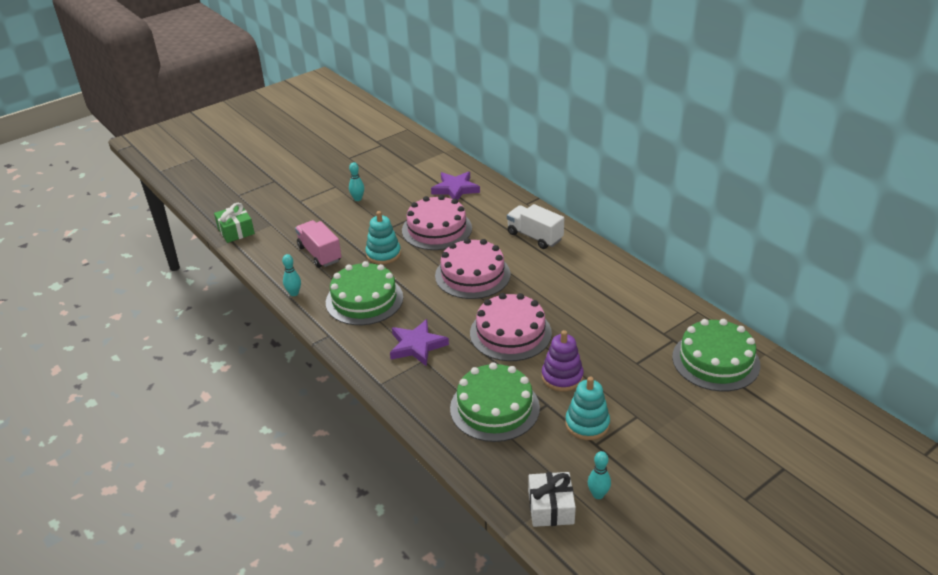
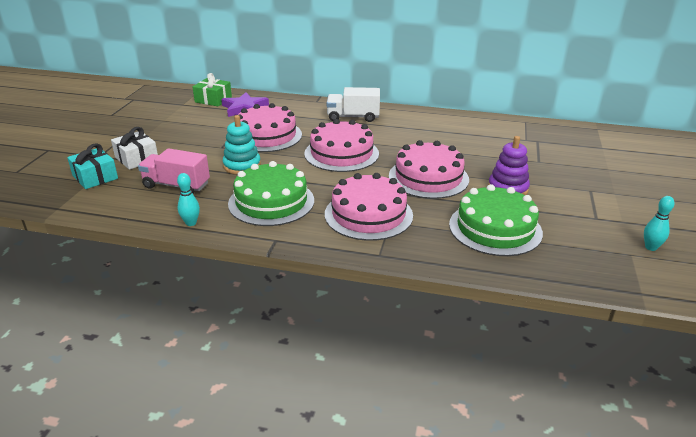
camera: 40 degrees left, 5 degrees down
(236, 231) = (51, 199): green gift -> green gift (213, 100)
(278, 222) = (95, 177): none -> turquoise gift
(358, 199) = (160, 138): turquoise bowling pin -> none
(417, 345) = (368, 214): purple star -> pink cake
(550, 507) = (639, 272): white gift -> white gift (136, 159)
(587, 424) = (570, 209): turquoise stacking toy -> none
(715, 361) = (579, 142): green cake -> none

